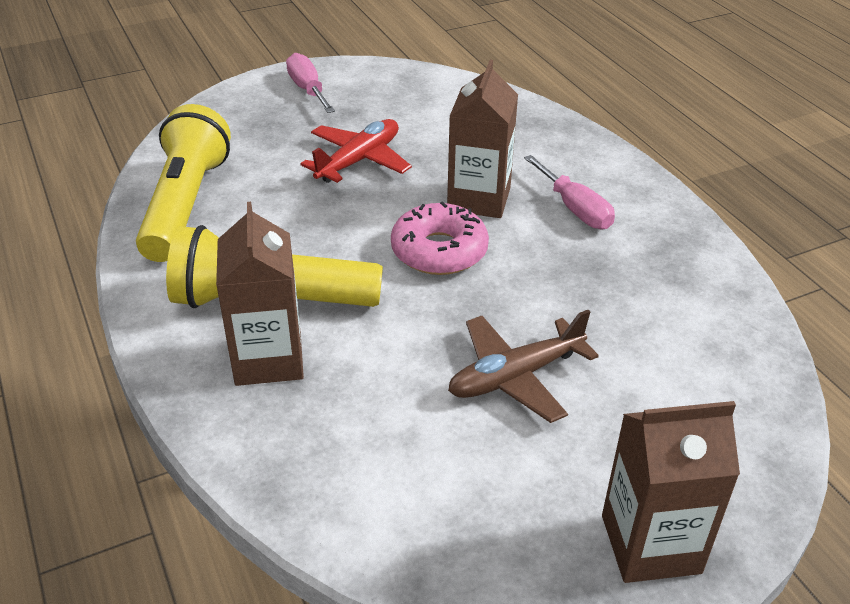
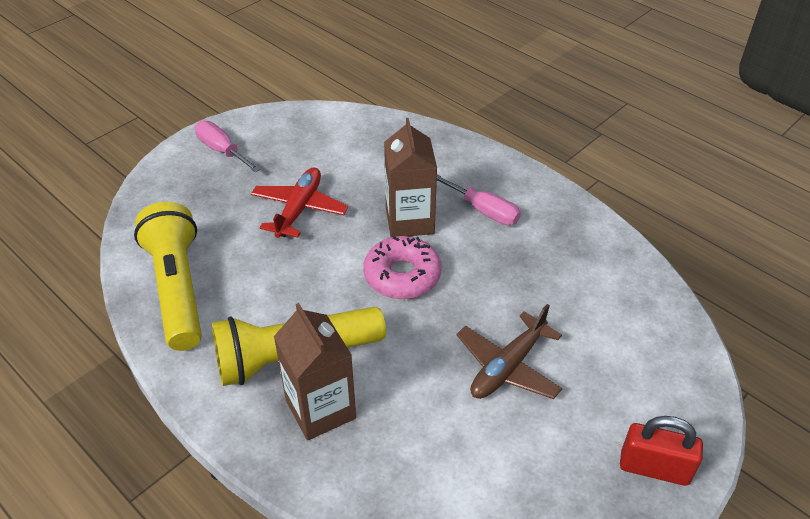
camera: 20 degrees left, 5 degrees up
(650, 544) = (654, 468): brown carton -> red padlock

